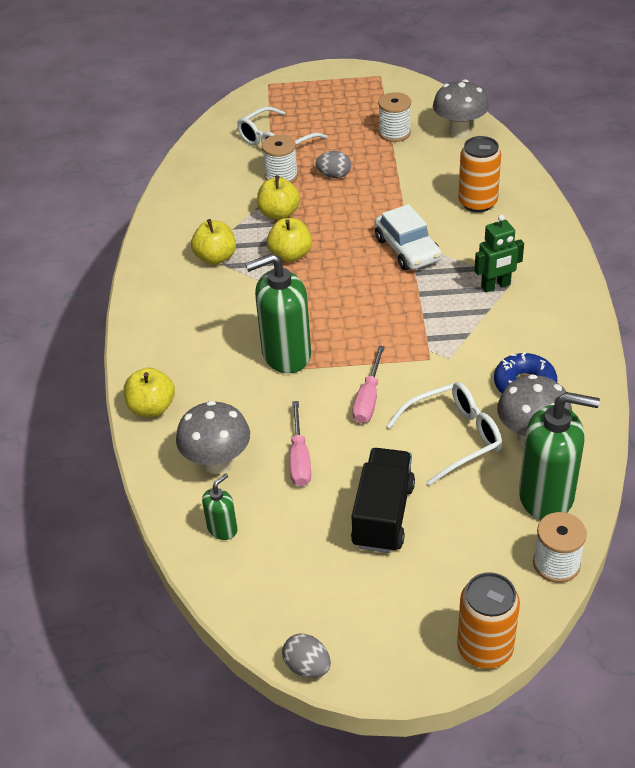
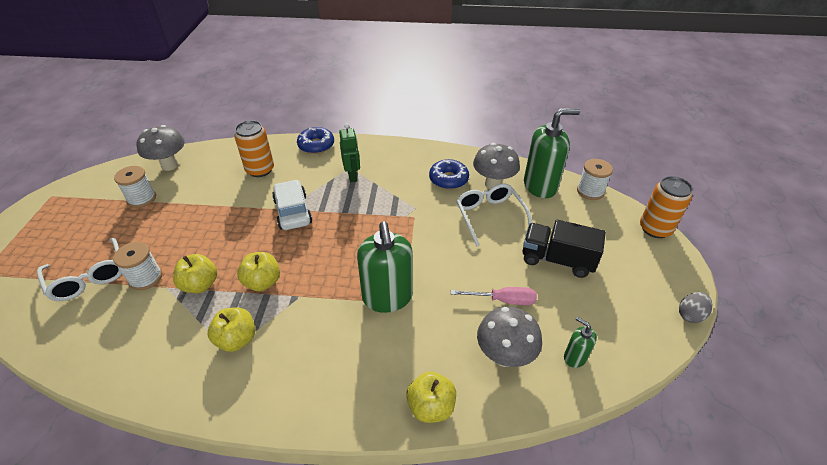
camera: 85 degrees left, 0 degrees up
(334, 175) = (171, 242): grey egg -> none
(368, 398) = (447, 253): pink screwdriver -> none
(407, 249) = (293, 211): white car -> white car turned 90 degrees counterclockwise
(546, 496) = (540, 186): green soap dispenser -> green soap dispenser turned 60 degrees clockwise
(551, 238) = (316, 145): none -> blue donut

